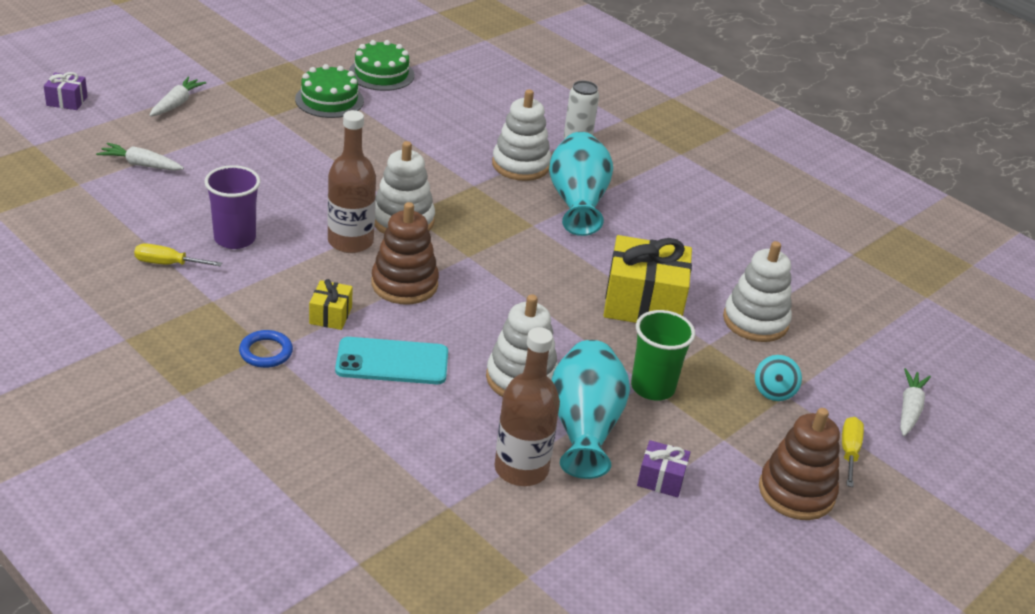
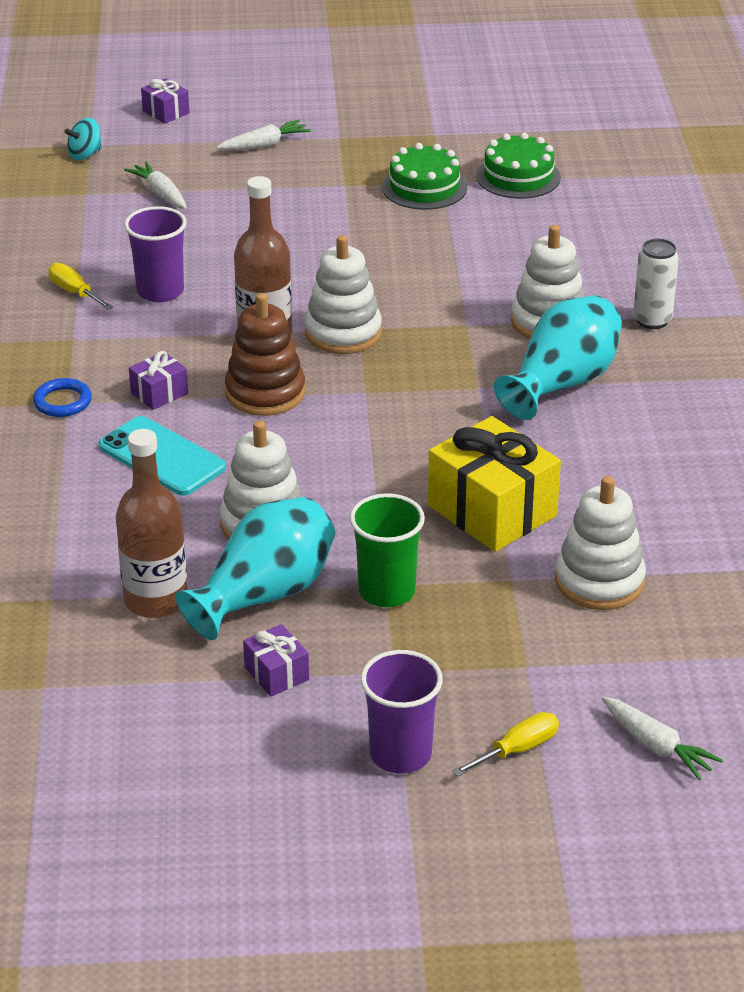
camera: 45 degrees right, 0 degrees up
(330, 315) = (159, 393): yellow gift -> purple gift
(774, 391) = (517, 655): turquoise spinning top -> turquoise spinning top (85, 154)
(796, 492) = (400, 754): brown stacking toy -> purple cup
(909, 409) = (657, 746): white carrot -> white carrot turned 75 degrees clockwise

